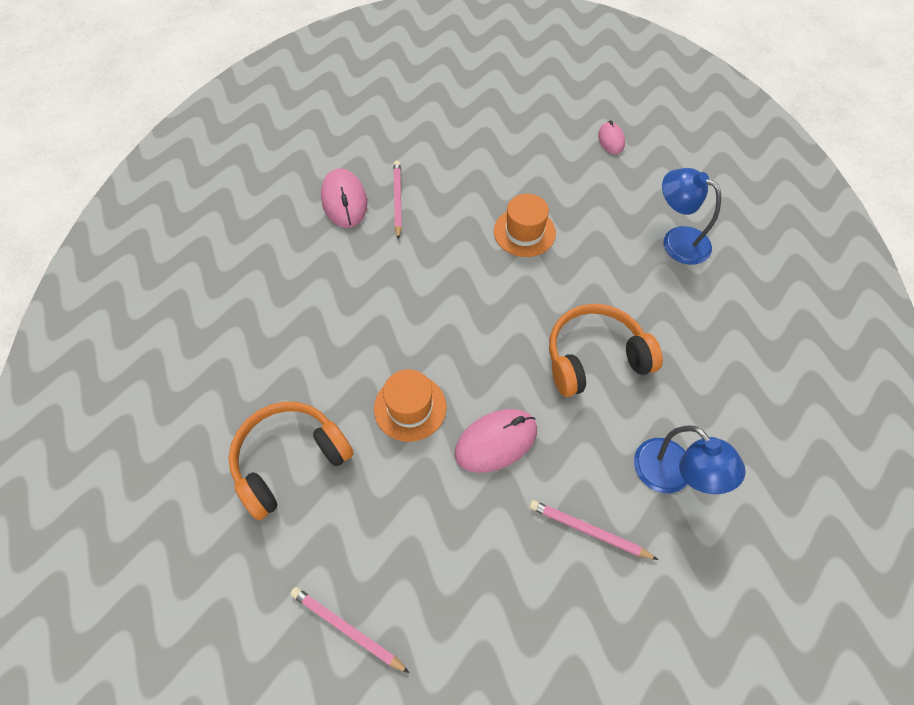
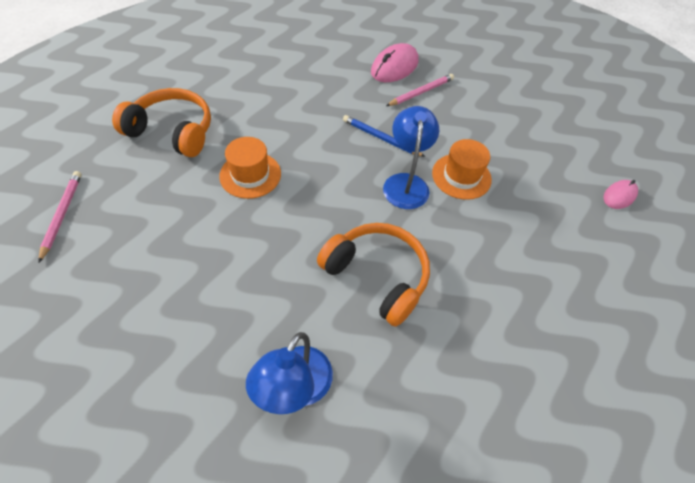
camera: 55 degrees right, 5 degrees down
(436, 267) = (381, 138): none -> blue pencil
(496, 441) = (253, 239): pink mouse -> none
(588, 530) = (206, 338): pink pencil -> none
(677, 240) = (559, 293): blue lamp -> blue lamp (406, 183)

